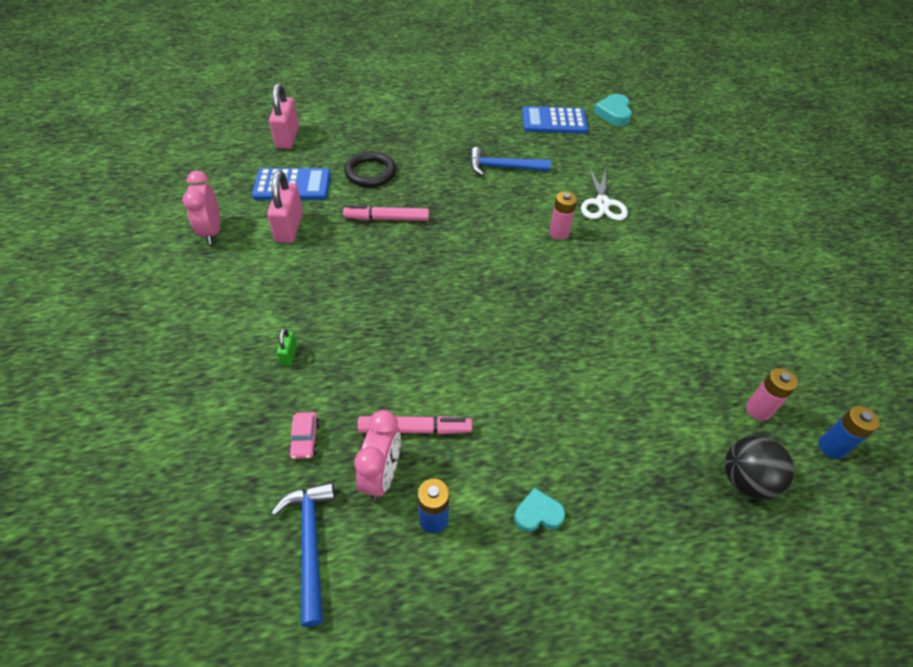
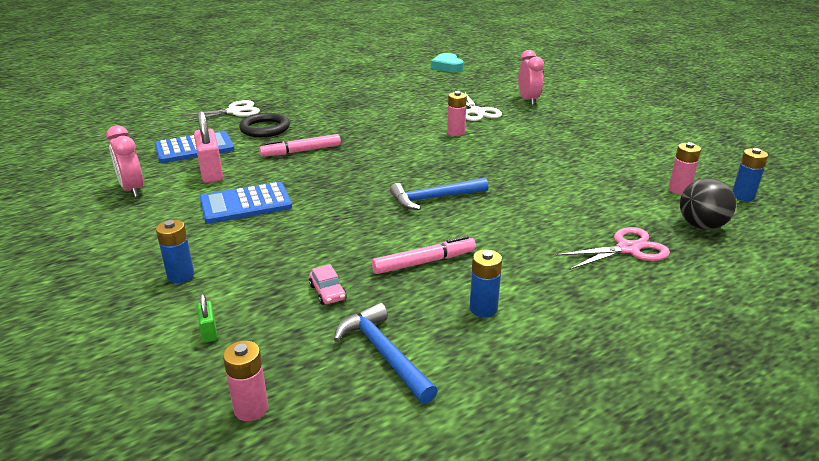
camera: 20 degrees left, 20 degrees down
(168, 566) = (251, 409): none -> pink battery
(195, 368) = (181, 276): none -> blue battery
(287, 137) = (168, 122): pink padlock -> none
(289, 355) = (271, 246): green padlock -> green padlock (209, 332)
(355, 137) = (234, 111): none -> white scissors
(382, 476) = (417, 296): pink clock -> pink clock (528, 100)
(503, 167) = (381, 107): blue hammer -> blue hammer (434, 198)
(538, 514) = (566, 282): turquoise heart -> none
(554, 121) = (403, 77): blue calculator -> blue calculator (245, 204)
(635, 486) = (627, 249): none -> pink scissors

